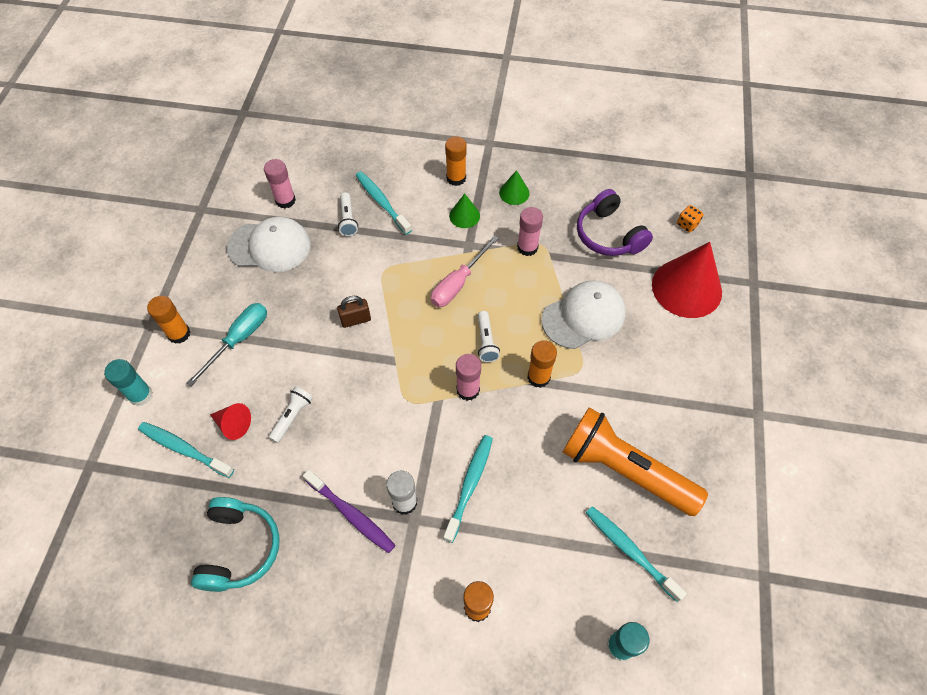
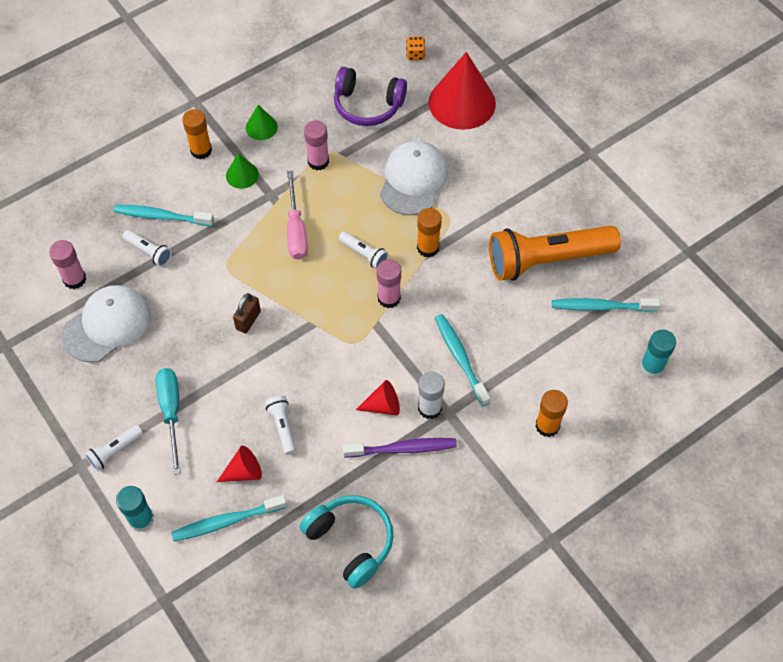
camera: 45 degrees left, 0 degrees up
(179, 334) = (114, 451): orange glue stick -> white flashlight
(374, 467) = (383, 406): none -> red cone

